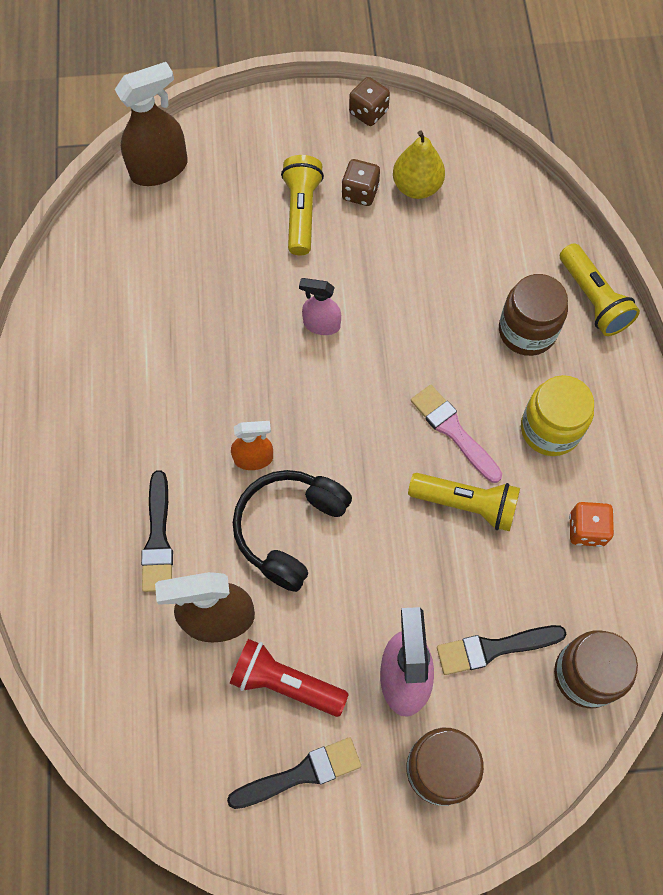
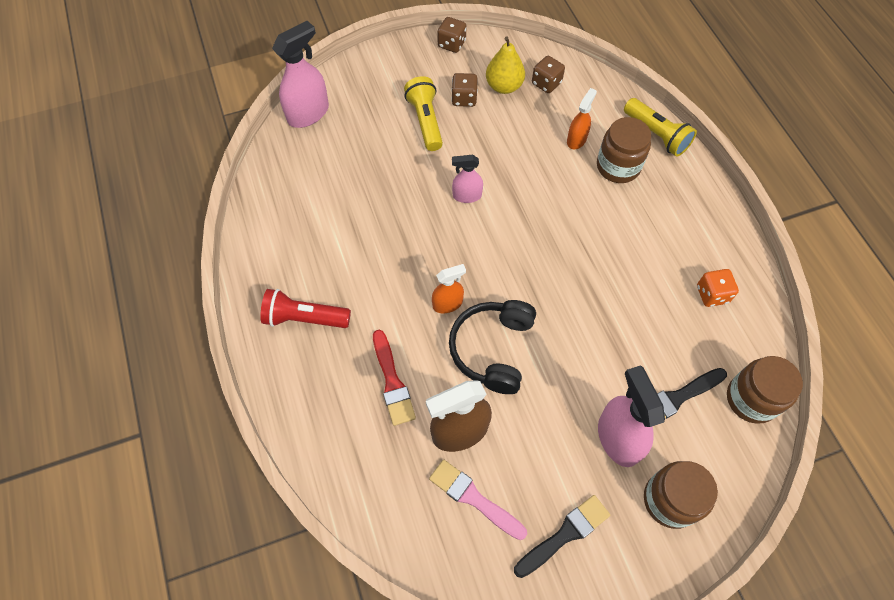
camera: 15 degrees left, 5 degrees down
(158, 537) = (392, 381): black brush -> red brush
(159, 169) = (308, 113): brown spray bottle -> pink spray bottle
(285, 683) = (528, 466): red flashlight -> red flashlight (304, 318)
(454, 431) = (591, 248): pink brush -> pink brush (474, 498)
(466, 504) = (618, 298): yellow flashlight -> none
(473, 195) = (546, 83): none -> brown dice
(486, 282) = (576, 140): none -> orange spray bottle
(550, 429) = (659, 230): yellow jar -> none

